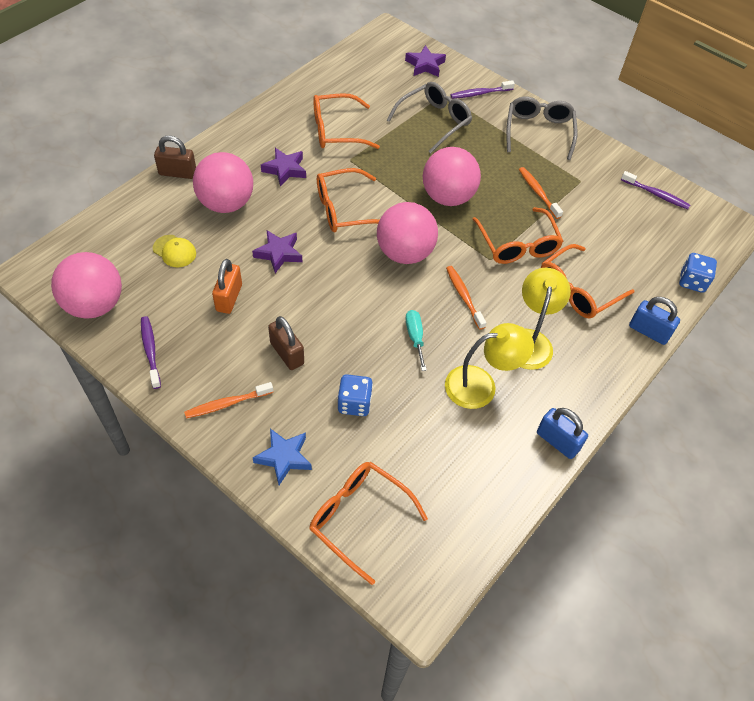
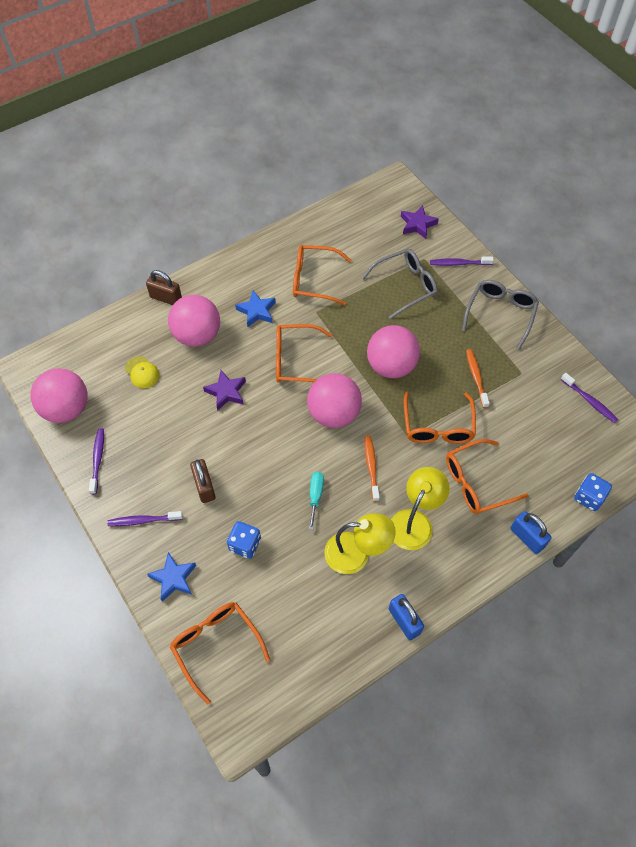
camera: 20 degrees right, 5 degrees up
(227, 404) = (144, 520): orange toothbrush -> purple toothbrush
(229, 298) = (173, 425): orange padlock -> none
(285, 169) = (256, 311): purple star -> blue star

